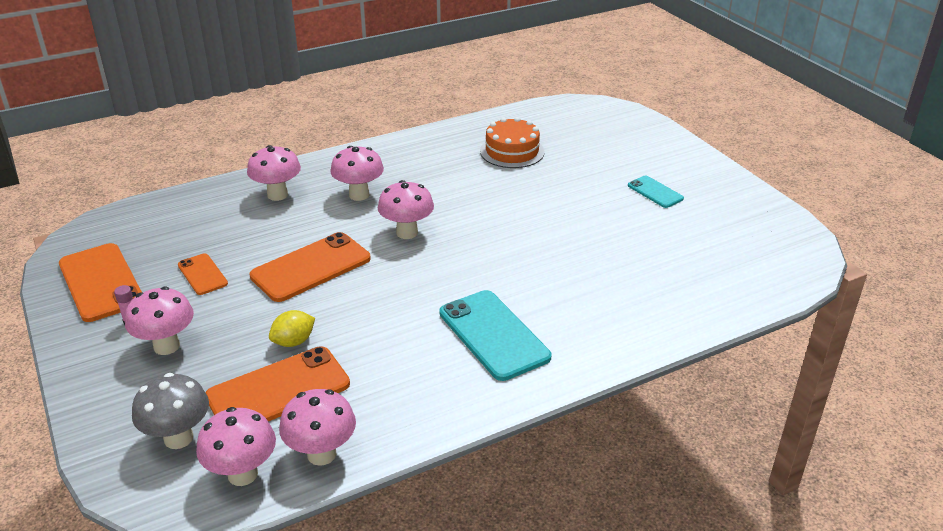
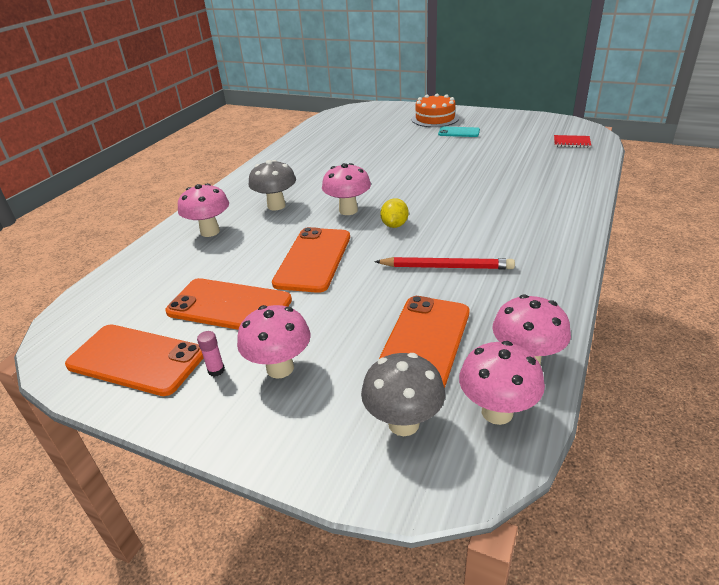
camera: 35 degrees left, 0 degrees up
(202, 274) = (229, 306): orange phone -> orange phone, size x1.84
(294, 342) = (380, 307): yellow lemon -> yellow lemon (394, 225)
(359, 195) = (276, 206): pink mushroom -> grey mushroom
(396, 337) = (446, 267): none -> red pencil
(493, 335) = (502, 234): turquoise phone -> none
(512, 151) = (341, 146): orange cake -> orange cake (435, 118)
(757, 270) = (571, 142): none -> red notebook

